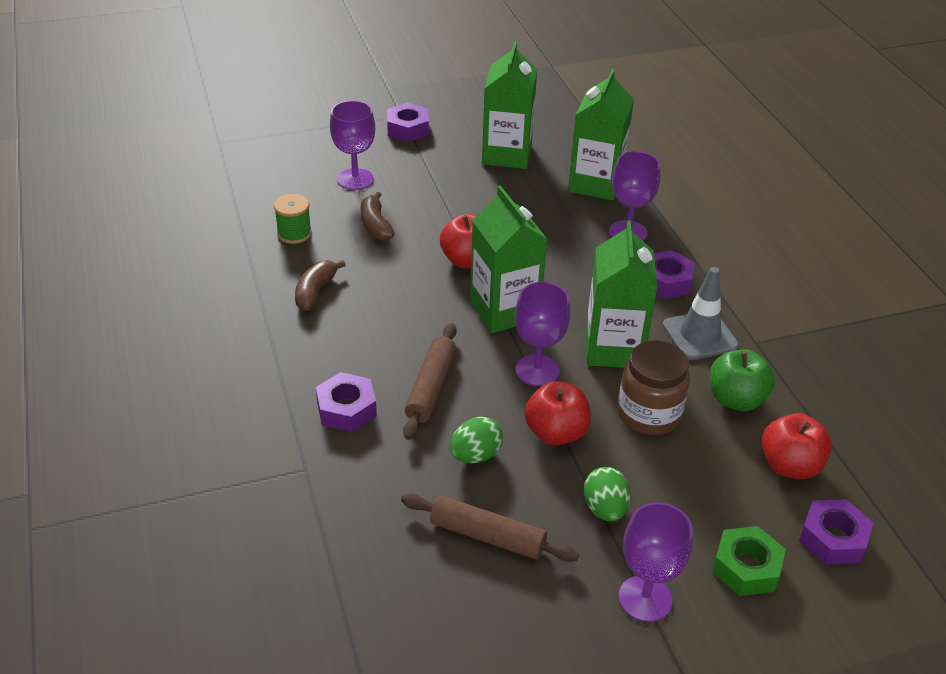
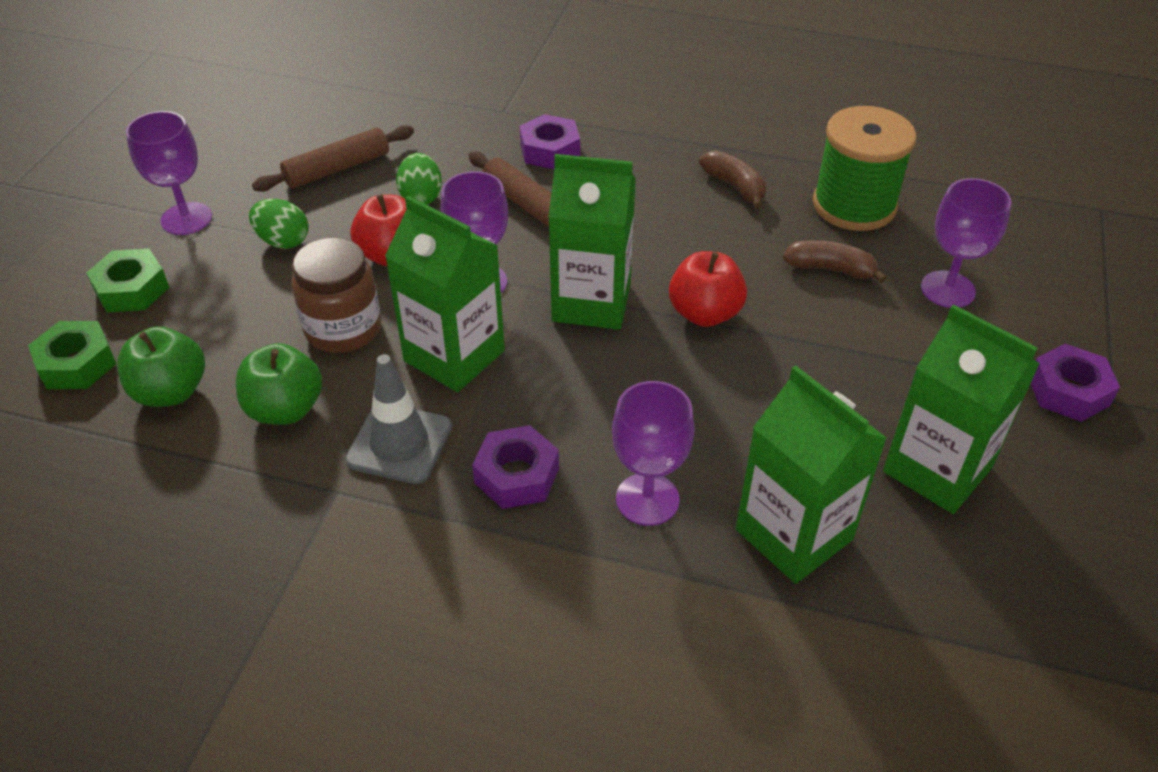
camera: 125 degrees right, 5 degrees up
(294, 233) = (854, 205): green spool -> green spool, size x1.91
(789, 466) = (171, 392): red apple -> green apple
(833, 539) = (77, 364): purple nut -> green nut

